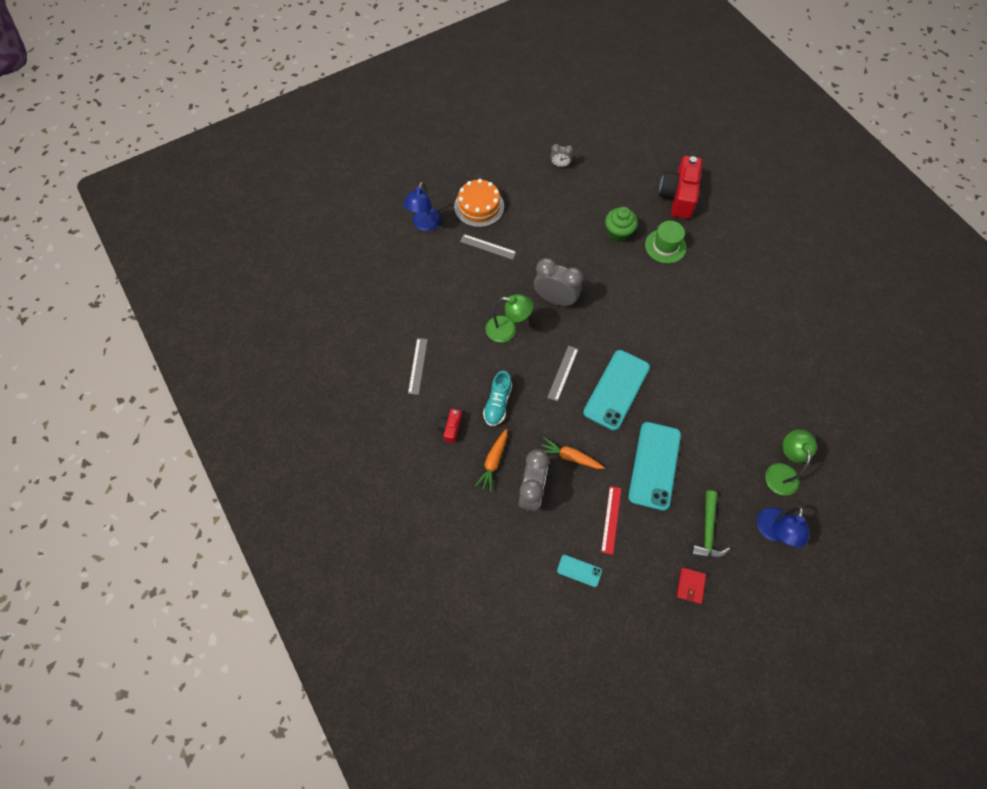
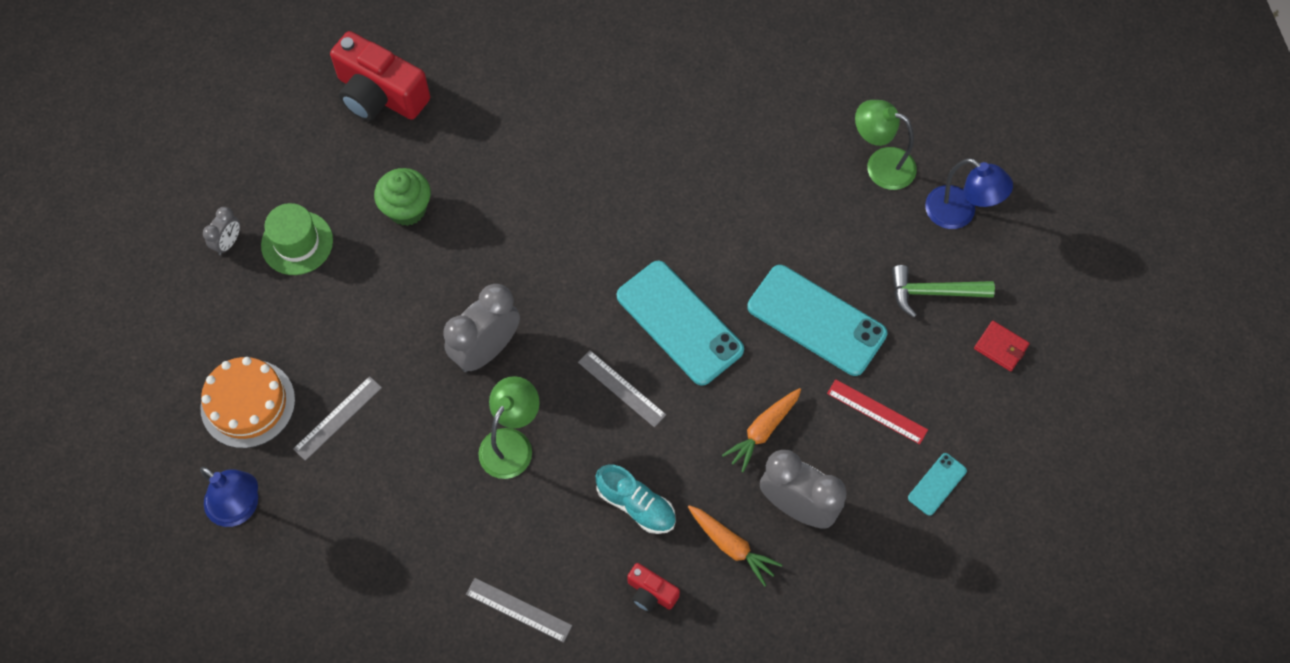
camera: 70 degrees left, 0 degrees up
(665, 246) = (463, 152): green hat -> green hat (297, 243)
(708, 531) = (933, 292): green hammer -> green hammer turned 150 degrees clockwise

